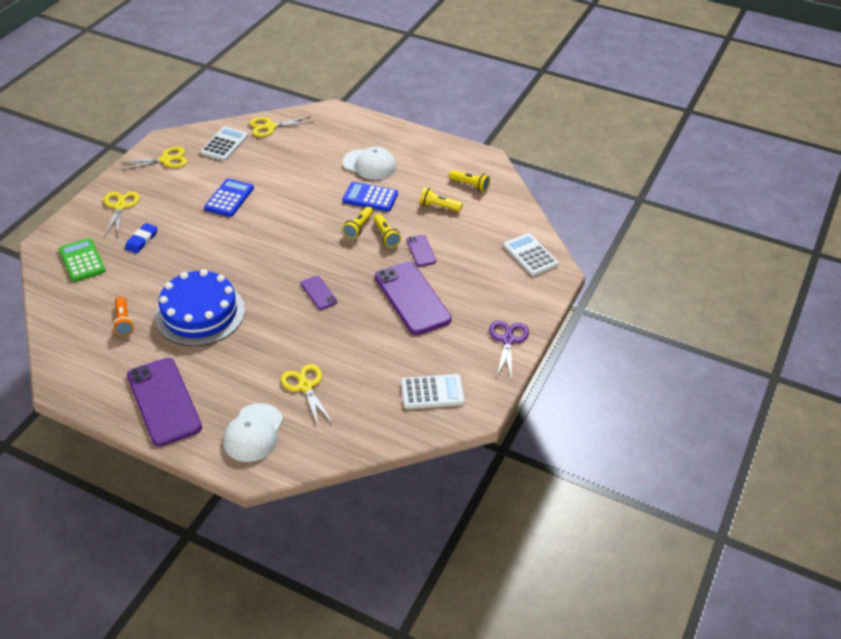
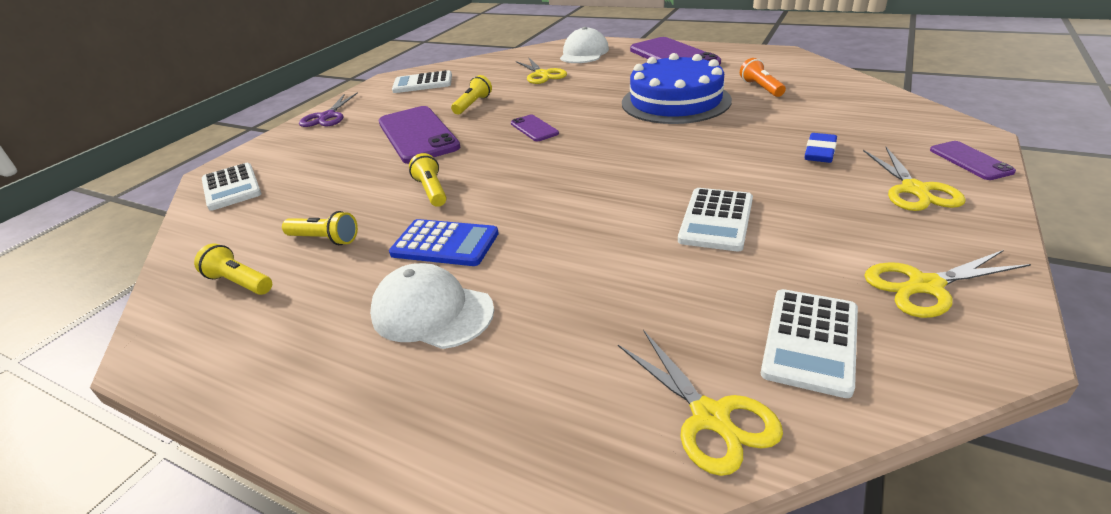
camera: 175 degrees left, 10 degrees down
(82, 260) = (884, 125): green calculator -> none
(229, 198) = (716, 220): blue calculator -> white calculator
(270, 127) = (710, 417): yellow scissors -> yellow scissors turned 75 degrees clockwise
(359, 228) = (473, 197): yellow flashlight -> yellow flashlight (473, 104)
(421, 251) = (385, 178): purple phone -> purple phone (970, 161)

